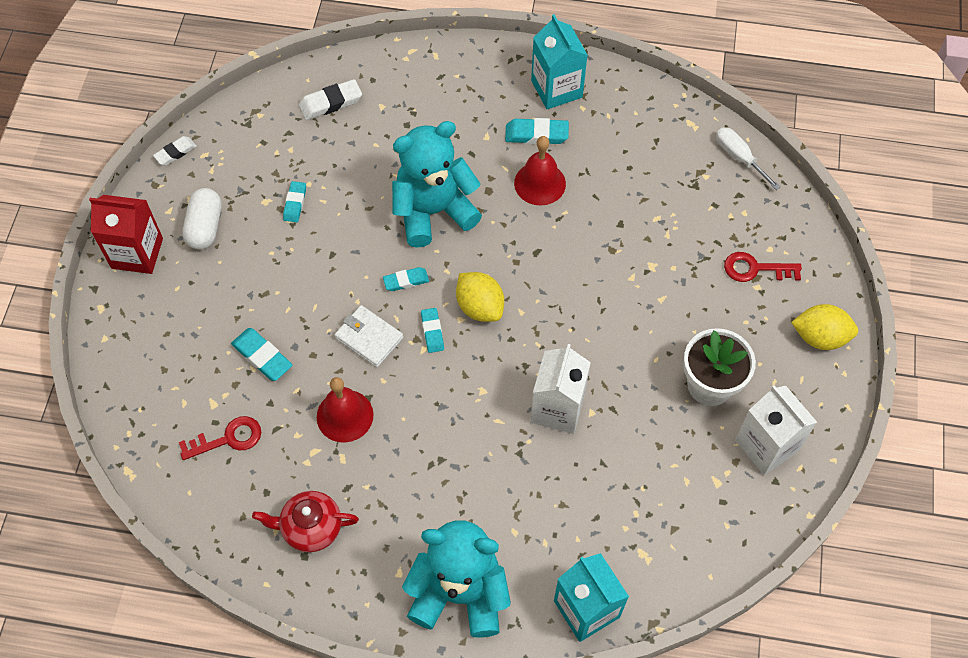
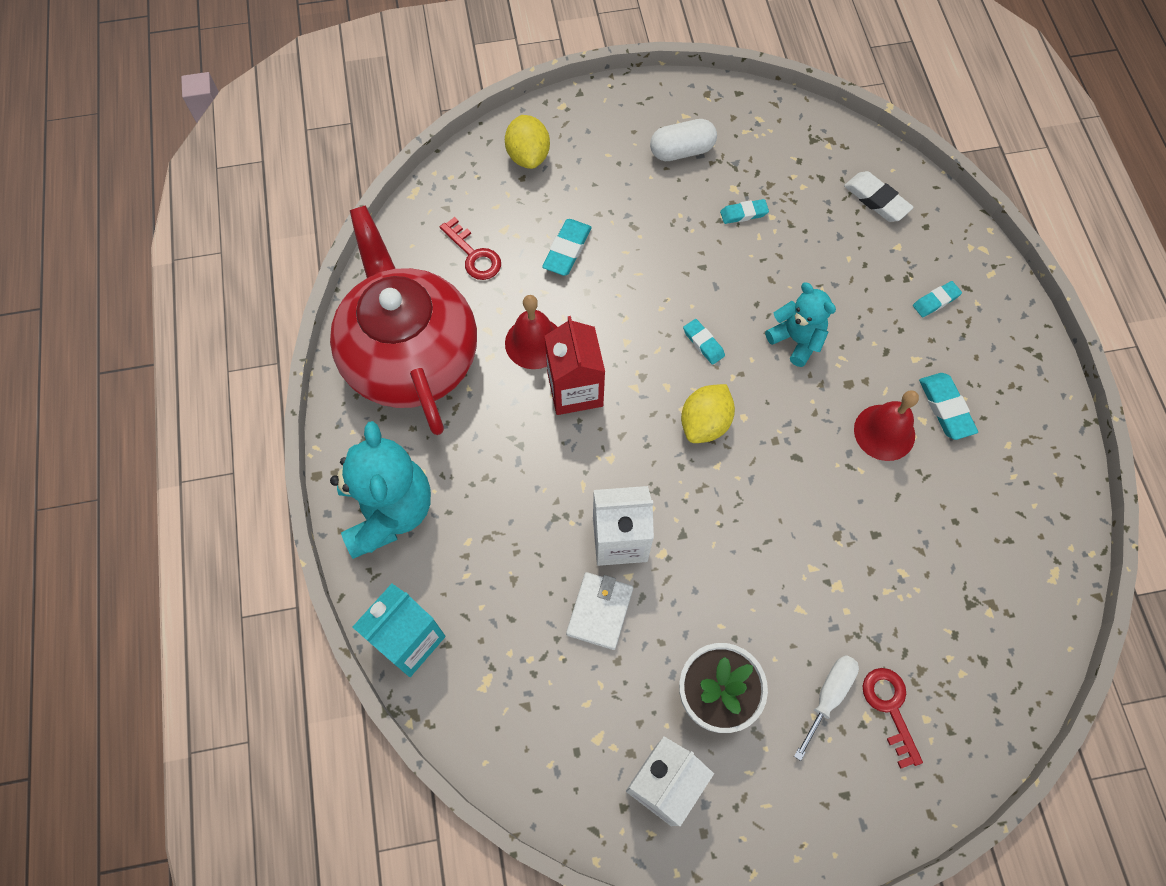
camera: 70 degrees right, 5 degrees up
(137, 253) = (629, 110): red carton -> red carton (575, 389)
(175, 152) = (749, 95): white eraser -> none
(310, 528) = (411, 356): red teapot -> red teapot, size x2.28
(369, 338) = (625, 333): white wallet -> white wallet (599, 611)
(432, 332) = (657, 388): turquoise eraser -> turquoise eraser (935, 301)
(433, 211) = (796, 340): turquoise teddy bear -> turquoise teddy bear, size x0.59
(556, 89) = (1018, 409): turquoise carton -> none
(739, 157) = (1037, 645): white screwdriver -> white screwdriver (828, 696)
(820, 337) = (833, 814): yellow lemon -> yellow lemon (528, 156)

